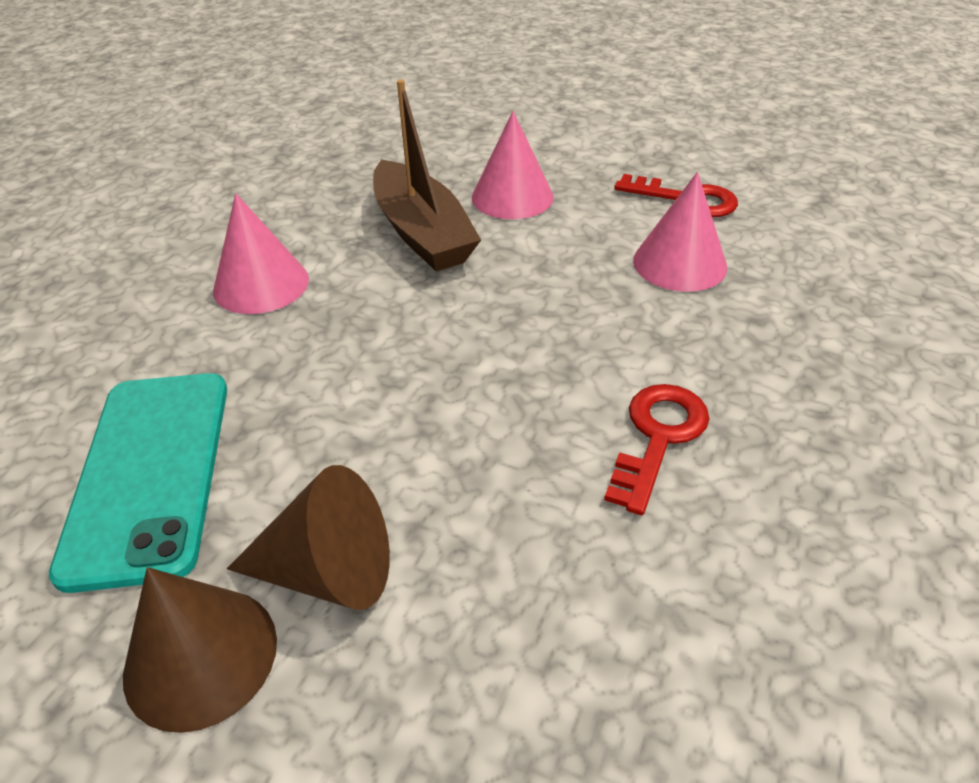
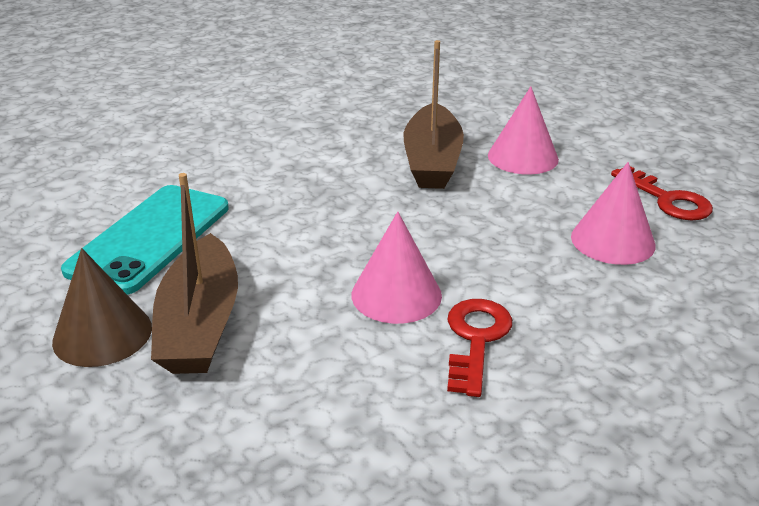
camera: 30 degrees right, 10 degrees down
(261, 284) = (298, 159): pink cone -> pink cone (396, 294)
(328, 571) = (200, 324): brown cone -> brown boat
(658, 437) = (476, 339): red key -> red key turned 45 degrees counterclockwise

